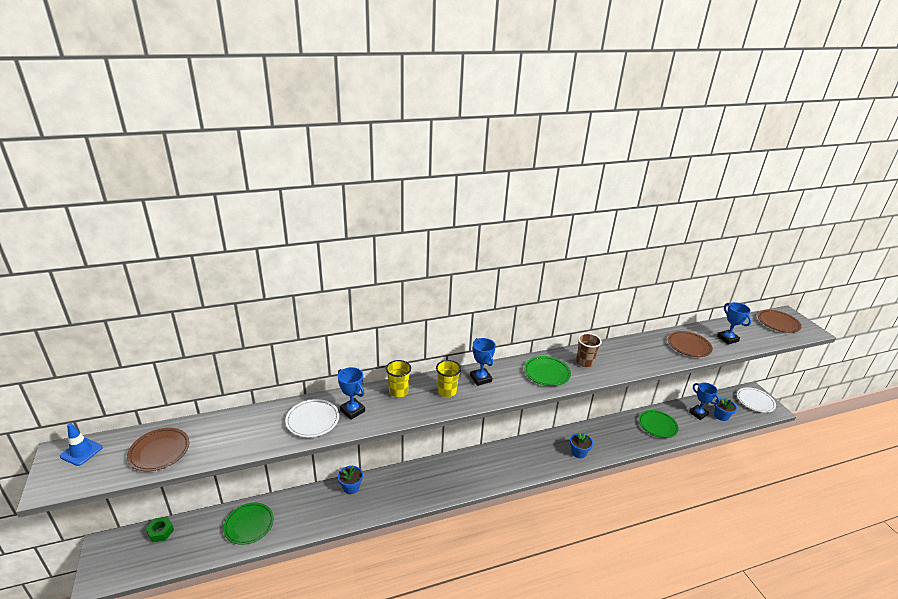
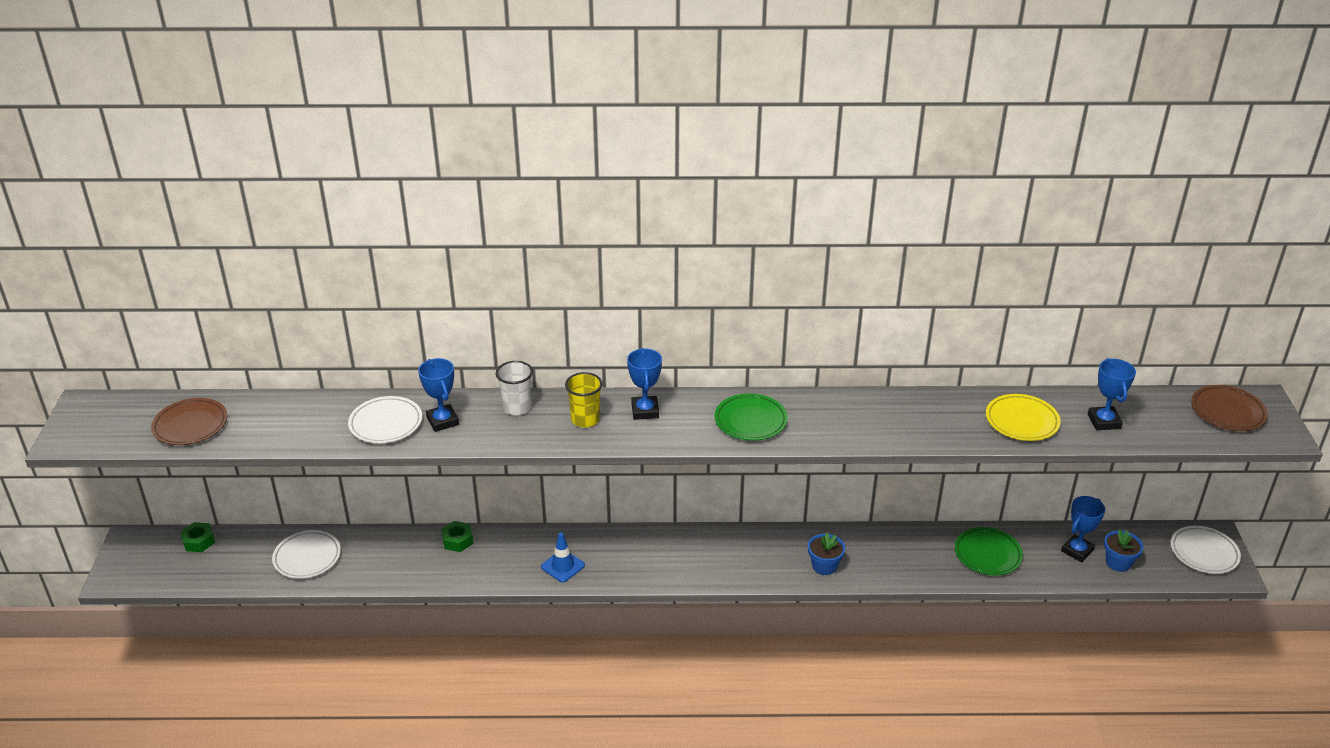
camera: 20 degrees right, 5 degrees up
(81, 452) = (106, 408): blue traffic cone -> blue traffic cone (563, 566)
(249, 525) = (307, 557): green plate -> white plate
(351, 487) = (457, 540): blue flower pot -> green nut
(398, 392) = (517, 408): yellow cup -> white cup
(584, 362) = (822, 416): brown cup -> none
(689, 346) = (1021, 421): brown plate -> yellow plate
(698, 413) = (1077, 551): blue trophy -> blue trophy turned 60 degrees clockwise

